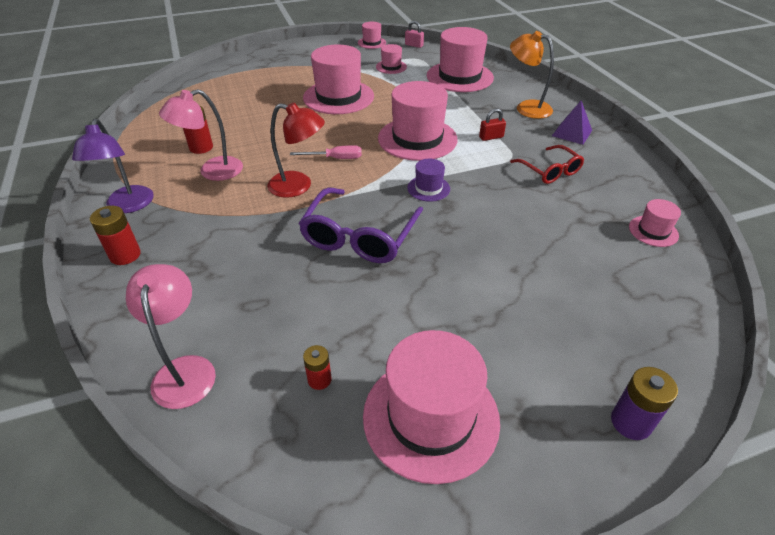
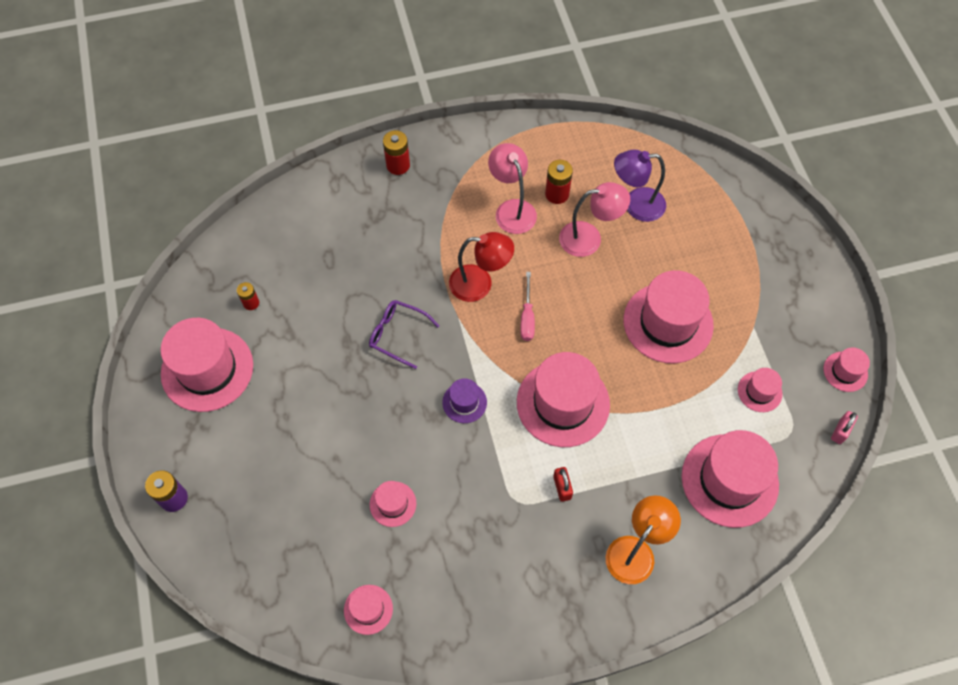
camera: 95 degrees right, 20 degrees up
(128, 206) = (463, 153): purple lamp -> purple lamp (636, 205)
(185, 370) = (276, 223): pink lamp -> pink lamp (589, 238)
(298, 186) = (480, 284): red lamp -> red lamp turned 105 degrees counterclockwise
(360, 236) = (398, 335): purple glasses -> purple glasses, size x0.61
(546, 224) = (393, 504): none -> pink hat
(549, 171) = (485, 536): red glasses -> none
(572, 133) = (567, 591): purple pyramid -> none

